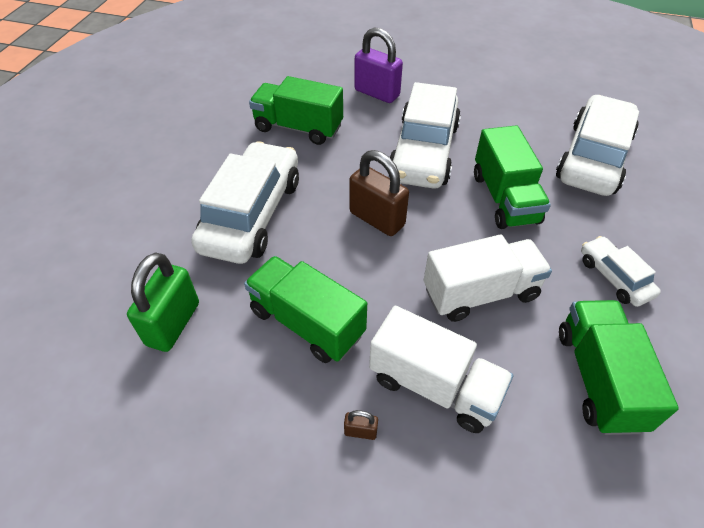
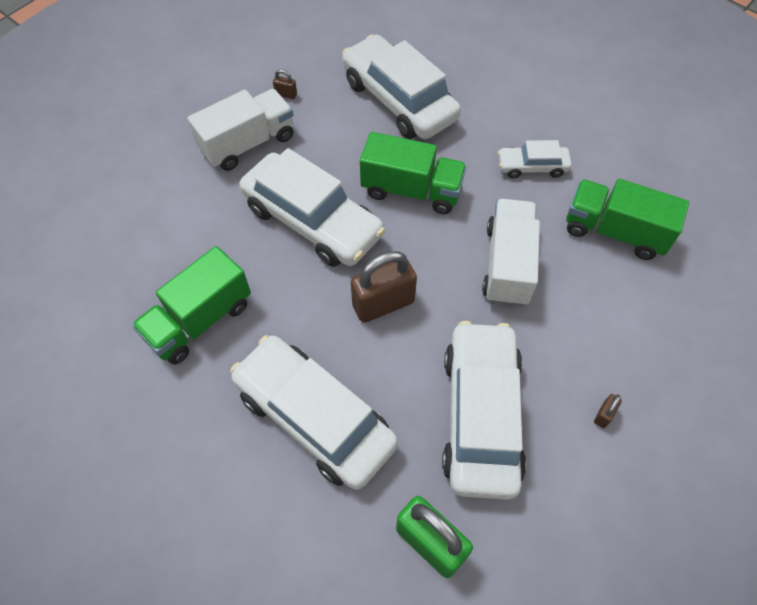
camera: 65 degrees left, 10 degrees up
(307, 322) = (481, 415): green truck -> white car
(377, 93) = (190, 219): purple padlock -> none
(434, 385) = (582, 342): white truck -> white truck (248, 143)
(529, 95) = (286, 94): none -> brown padlock

